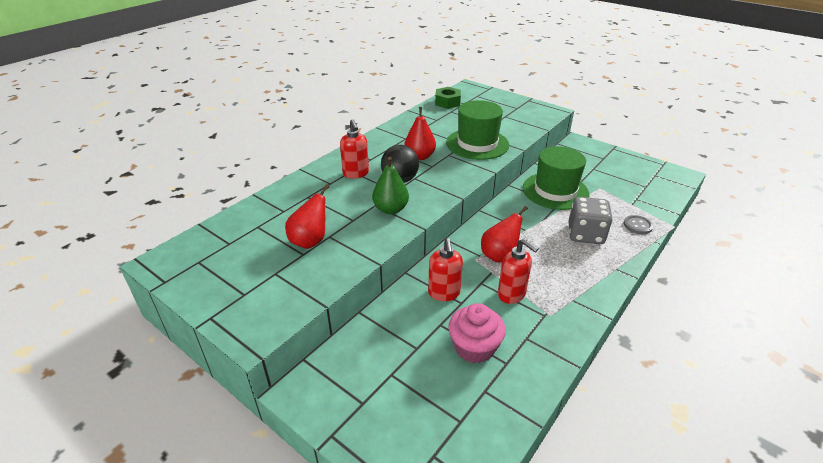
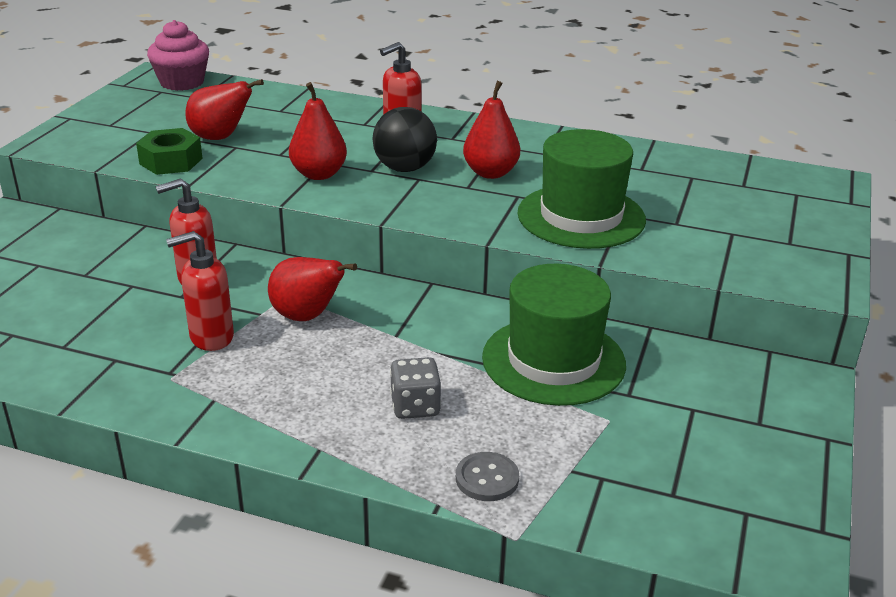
camera: 70 degrees right, 5 degrees down
(390, 209) = (319, 174): green pear -> red pear
(447, 102) = (728, 169): green nut -> green nut (171, 161)
(474, 347) = (90, 317): pink cupcake -> pink cupcake (182, 82)
(512, 294) = (211, 337): red soap dispenser -> red soap dispenser turned 45 degrees clockwise
(585, 234) = (415, 406): grey dice -> grey dice, size x0.63

